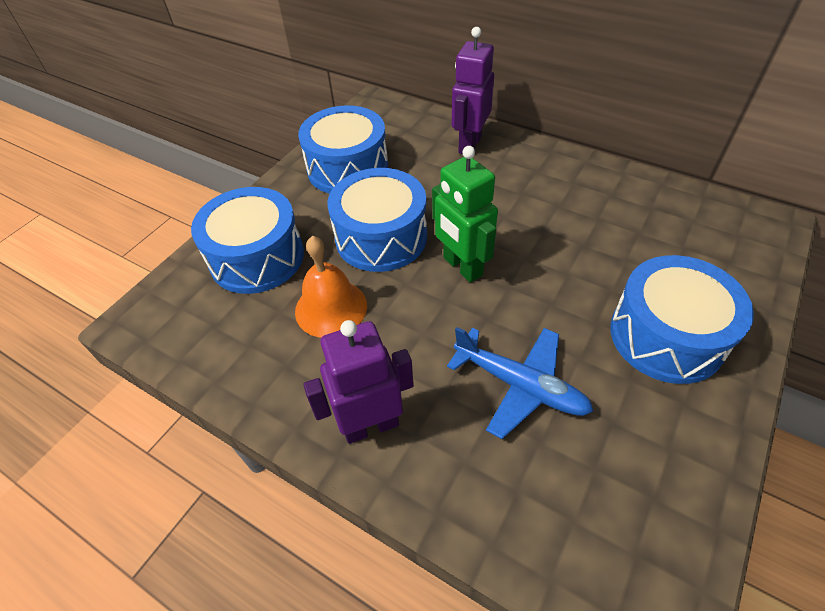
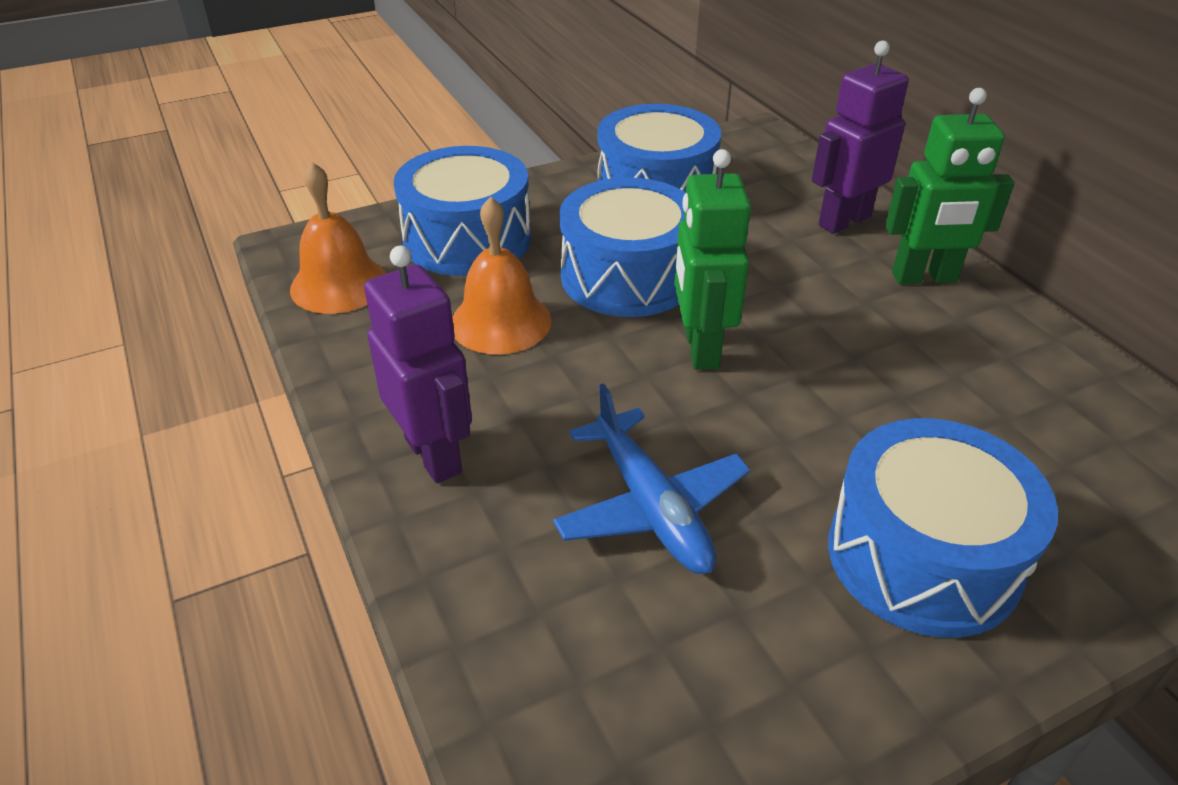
camera: 30 degrees right, 10 degrees down
(196, 335) = (339, 284): none -> orange bell
(370, 425) = (434, 455): purple robot -> purple robot turned 45 degrees clockwise
(538, 164) = (924, 278): none -> green robot

